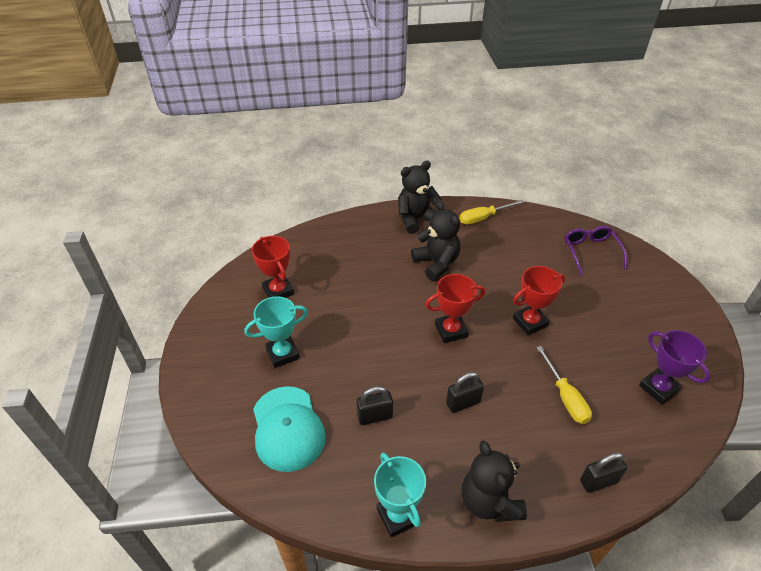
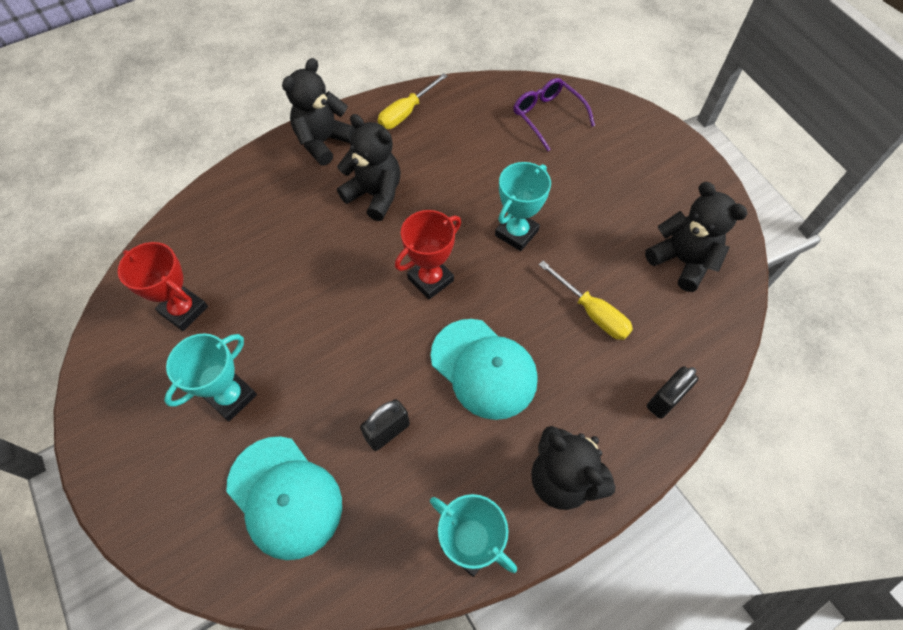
camera: 25 degrees left, 15 degrees up
(463, 403) = (483, 368): black padlock -> turquoise cap
(530, 322) = (516, 233): red trophy -> turquoise trophy
(658, 388) = (682, 261): purple trophy -> black teddy bear

